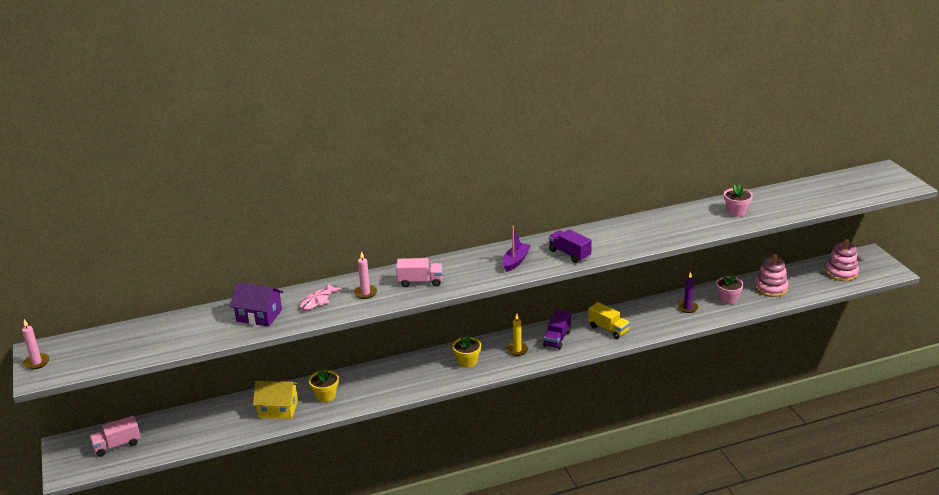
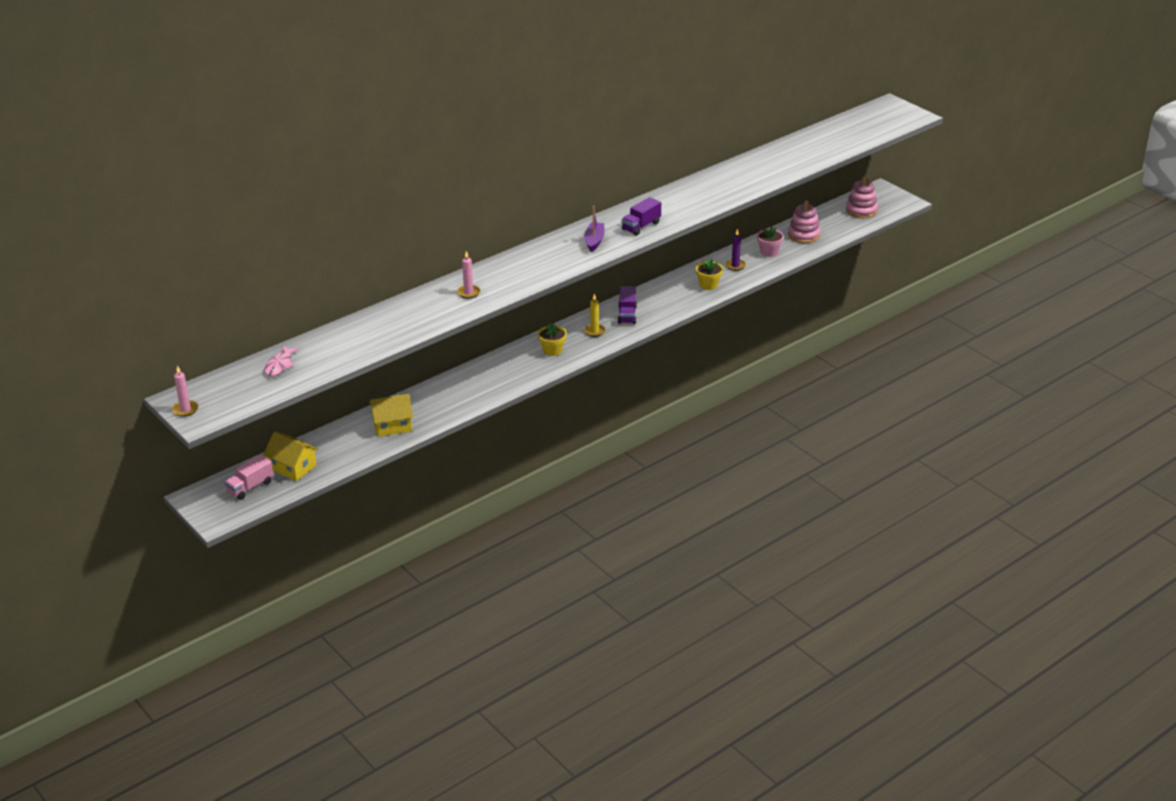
camera: 20 degrees left, 5 degrees up
(166, 433) = (293, 467): none -> yellow house
(259, 315) = (378, 330): purple house -> none
(318, 301) = (427, 307): pink fish -> pink fish (279, 365)
(325, 396) = (432, 405): yellow flower pot -> yellow flower pot (708, 285)
(420, 282) = (515, 274): pink truck -> none
(569, 254) = (641, 226): purple truck -> purple truck turned 75 degrees counterclockwise
(608, 329) = (671, 298): yellow truck -> none
(736, 212) = (774, 163): pink flower pot -> none

